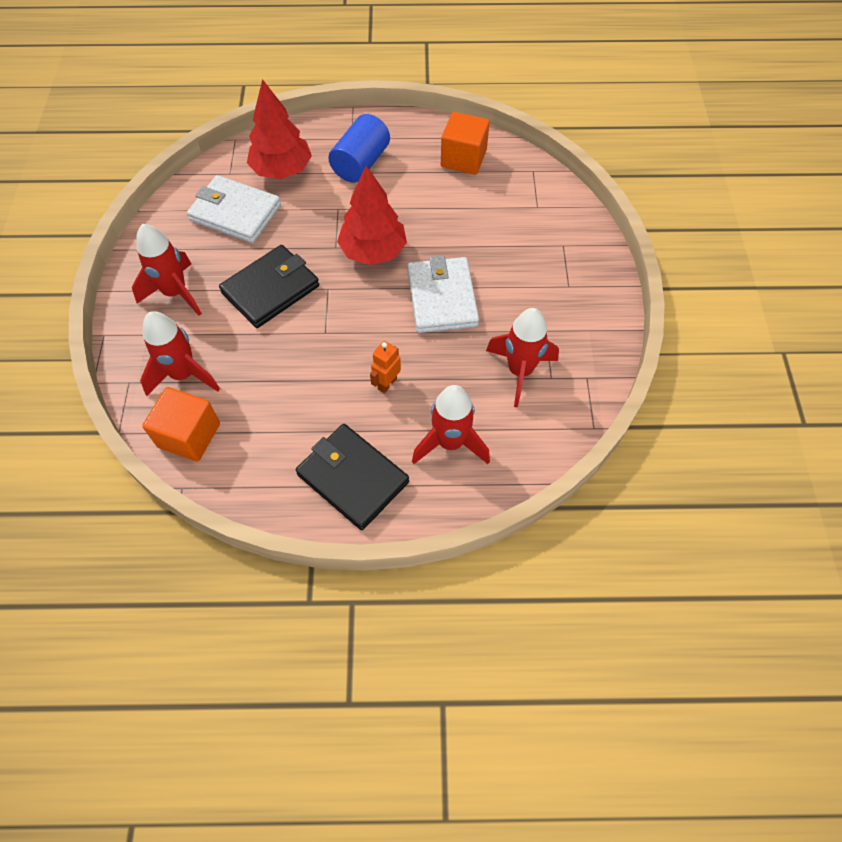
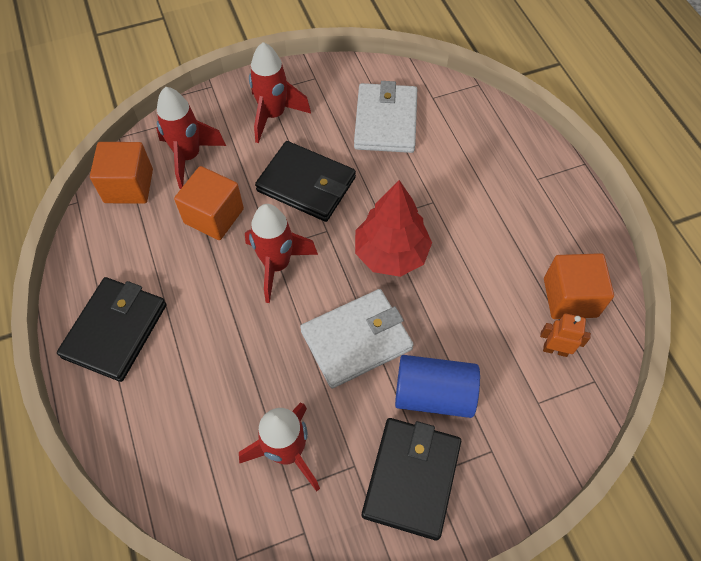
camera: 70 degrees right, 0 degrees up
(266, 369) = (214, 216): none -> orange cube
(282, 170) = (459, 136): red tree -> none
(361, 163) = (506, 200): blue cylinder -> blue cylinder (433, 394)
(387, 383) = (230, 323): orange robot -> orange robot (555, 349)
(450, 443) = (176, 407): red rocket -> red rocket (277, 265)
(567, 298) = (411, 478): none -> black wallet

